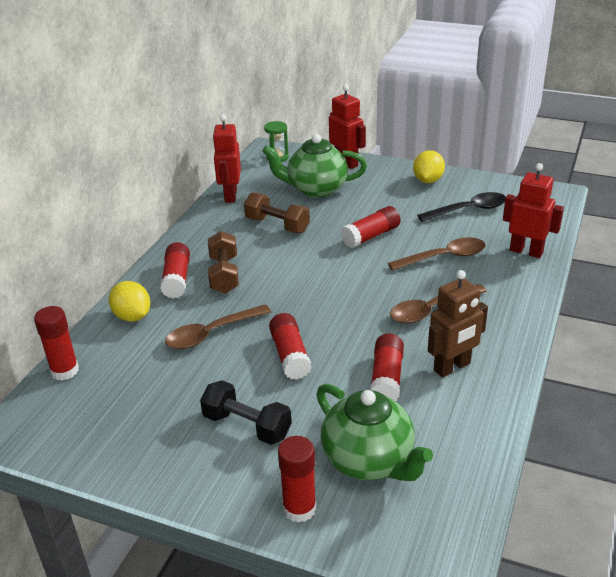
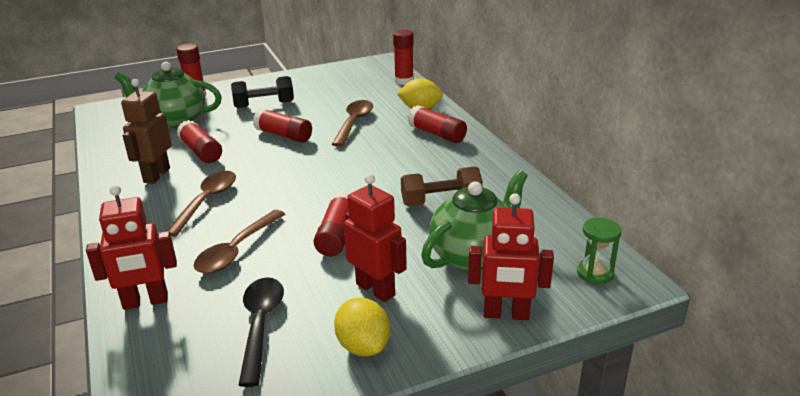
camera: 135 degrees right, 5 degrees down
(224, 274) = (410, 150): brown dumbbell -> none
(230, 195) = (538, 204): red robot -> red robot (376, 289)
(468, 210) = (260, 325): black spoon -> black spoon turned 150 degrees clockwise

